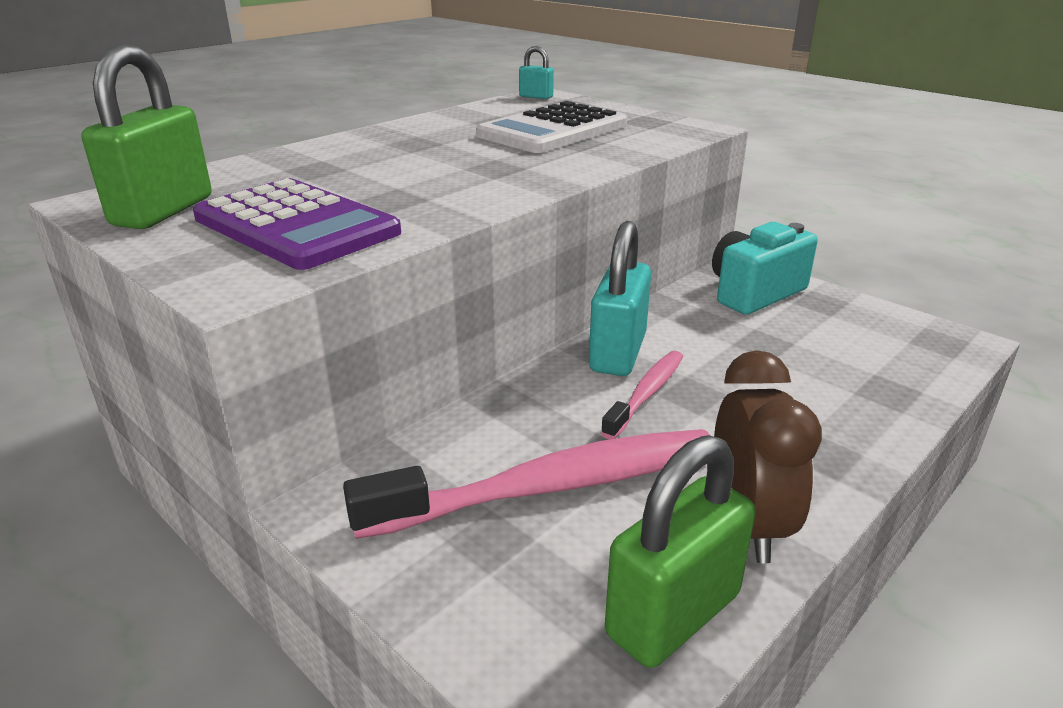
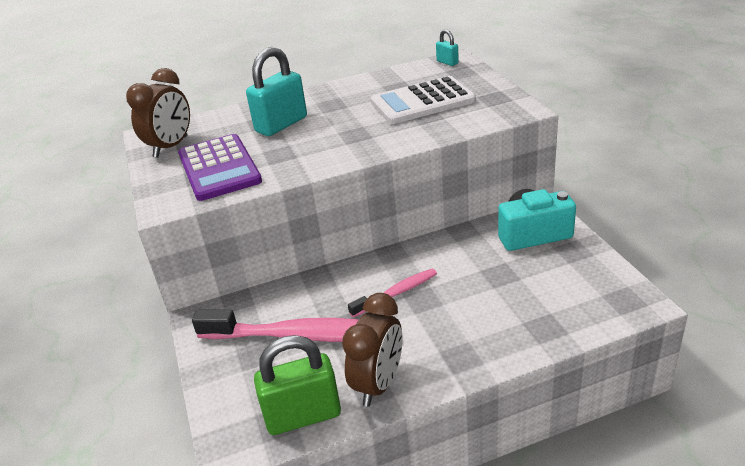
camera: 30 degrees right, 5 degrees up
(163, 211) = (171, 147): green padlock -> brown clock
(618, 353) = (404, 262): turquoise padlock -> turquoise padlock (281, 124)

